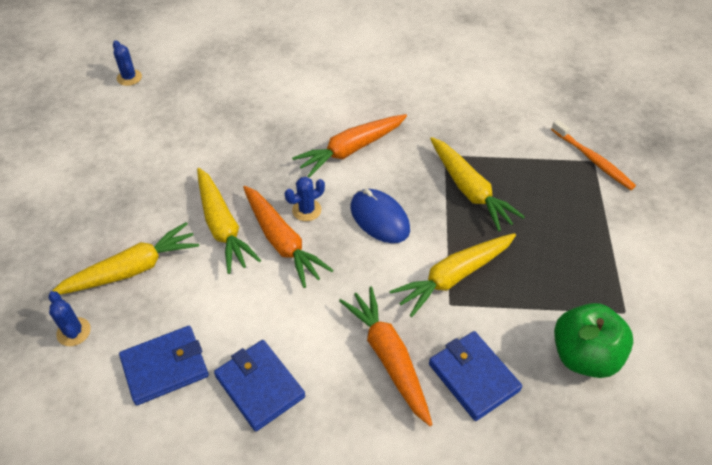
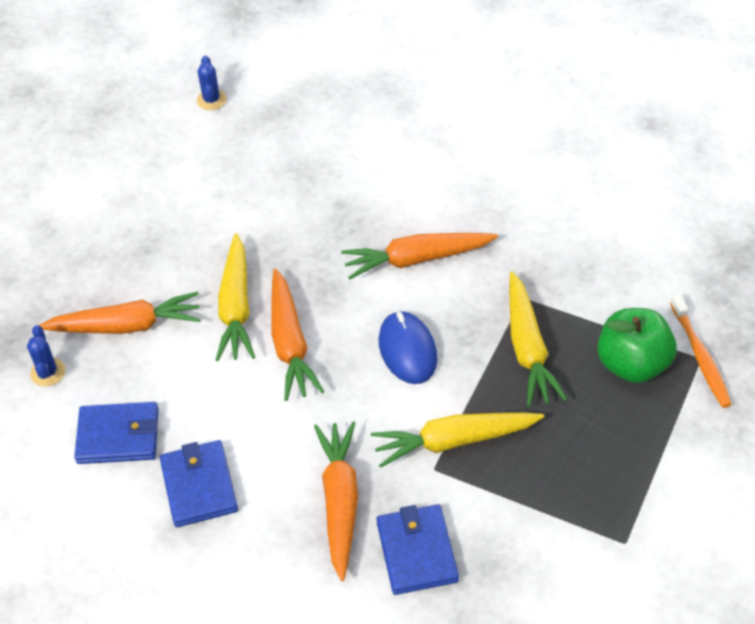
camera: 25 degrees right, 0 degrees up
(132, 269) = (126, 326): yellow carrot -> orange carrot
(306, 210) = (333, 316): blue cactus -> none
(584, 356) = (549, 572): green apple -> green apple (632, 364)

